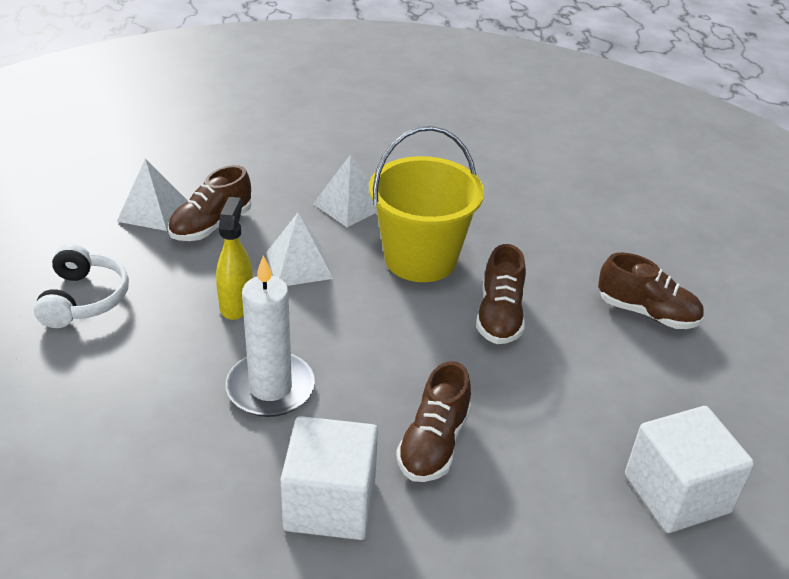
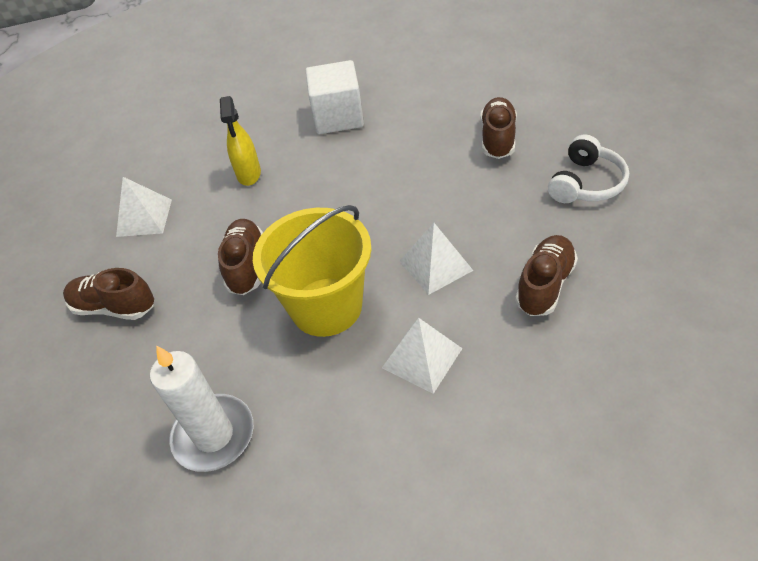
camera: 175 degrees right, 10 degrees up
(84, 299) = (586, 183): white headphones -> white headphones turned 135 degrees counterclockwise
(153, 211) = (615, 285): white pyramid -> white pyramid (144, 217)
(236, 304) = (465, 213): yellow spray bottle -> yellow spray bottle (249, 174)
(270, 388) = (403, 163): white candle -> white candle (214, 435)
(433, 444) = (285, 160): brown shoe -> brown shoe (497, 138)
(677, 493) = (132, 174): white cube -> none

